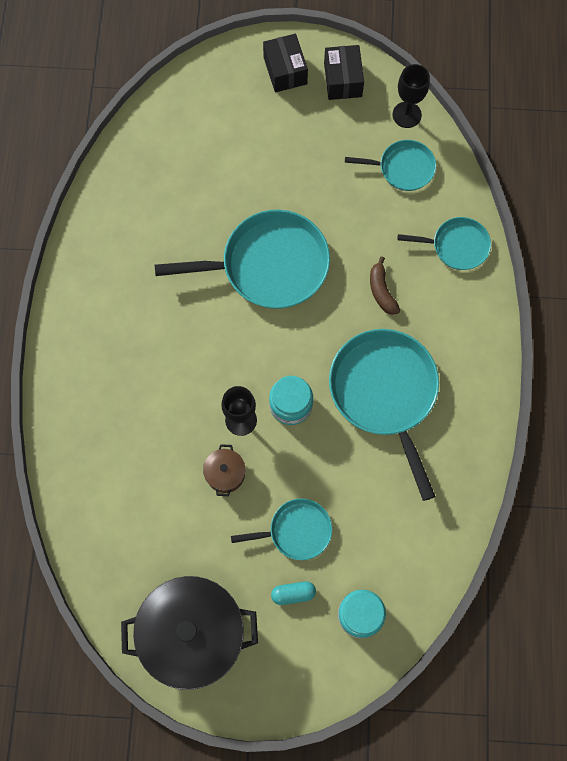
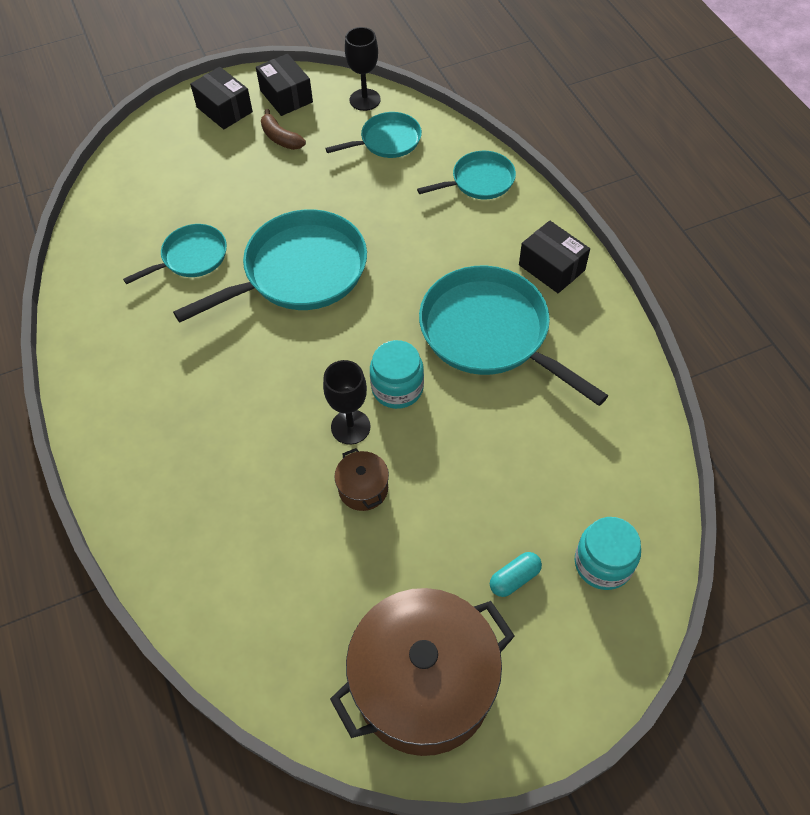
camera: 25 degrees left, 15 degrees down
(193, 634) = (423, 685): black pot -> brown pot
(296, 531) = (478, 509): turquoise pan -> turquoise pan (191, 257)
(381, 291) = (430, 246): brown banana -> brown banana (280, 138)
(466, 358) = (551, 267): none -> black box

